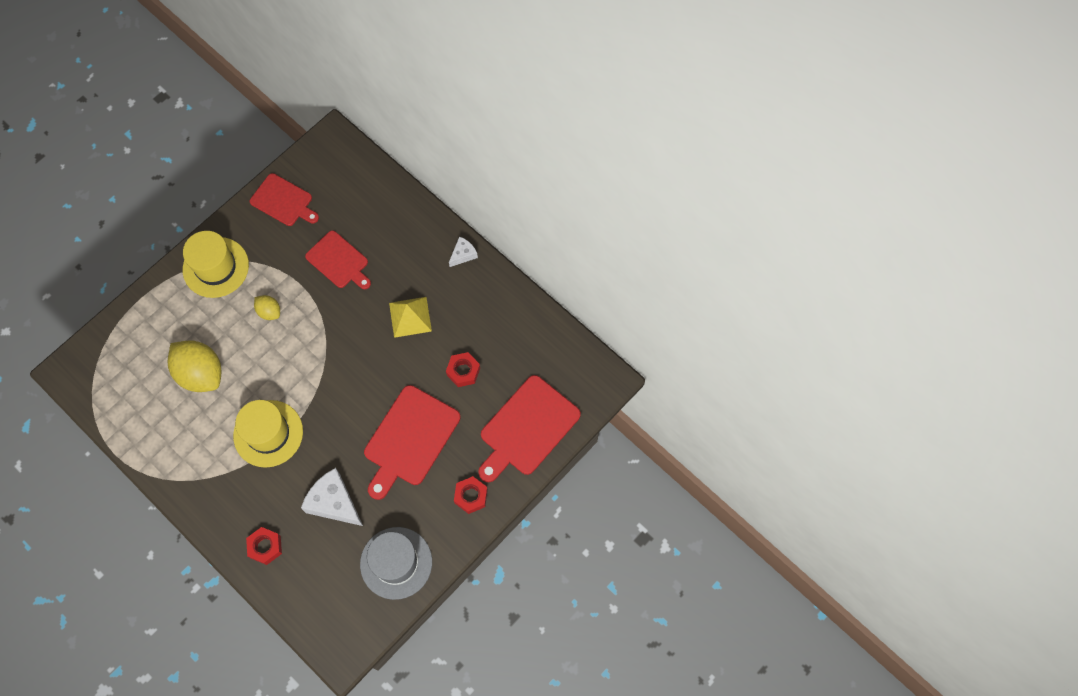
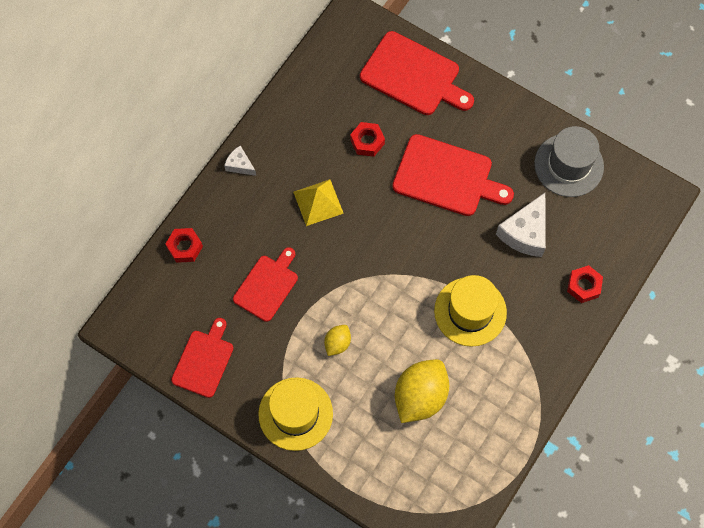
camera: 100 degrees left, 0 degrees up
(471, 496) = (490, 112): red nut -> red nut (185, 247)

